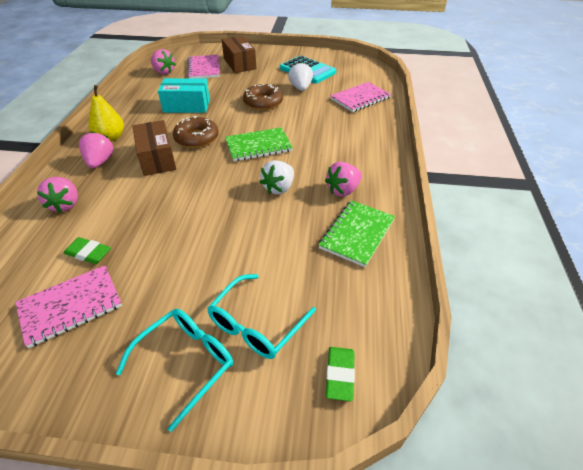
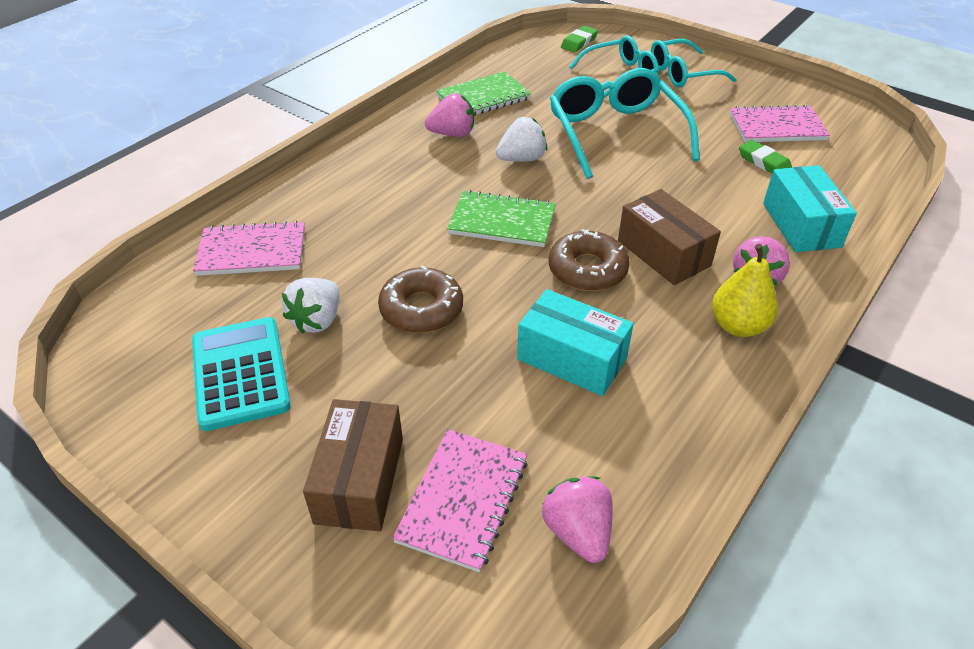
camera: 150 degrees left, 0 degrees up
(65, 204) = (801, 225): pink strawberry -> turquoise box
(157, 158) = (663, 253): brown box -> brown box turned 45 degrees counterclockwise
(223, 237) = (615, 133): none -> turquoise glasses

